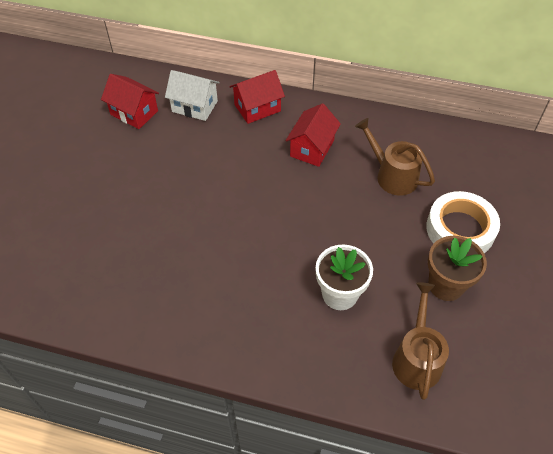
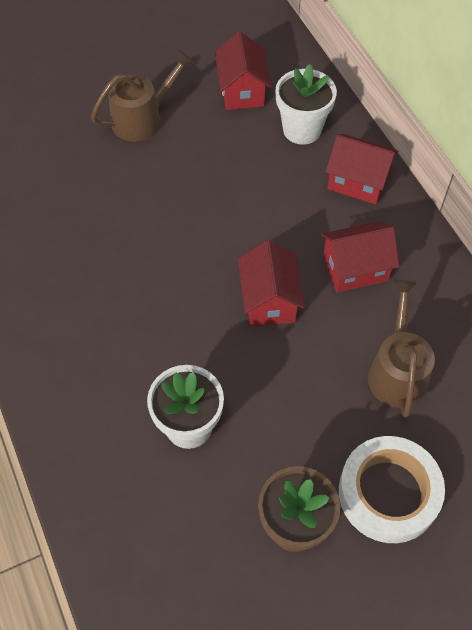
camera: 50 degrees right, 5 degrees up
(194, 106) = (302, 129): white house -> white flower pot
(293, 199) = (269, 300): none -> red house
(417, 358) = (172, 555): brown watering can -> brown watering can (142, 119)

